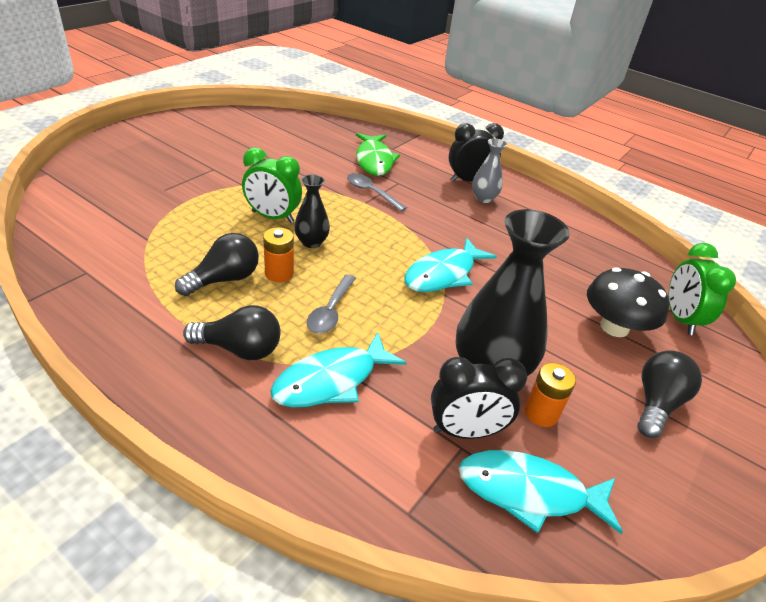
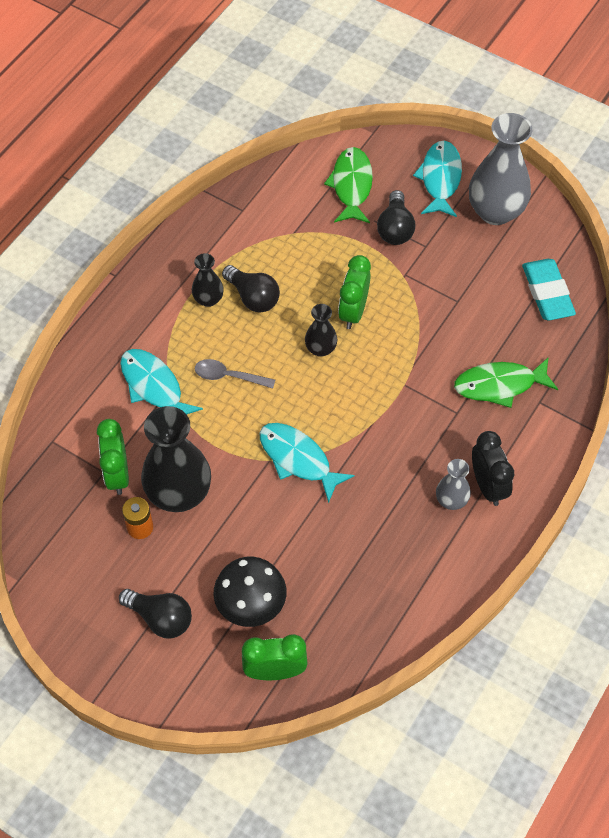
camera: 90 degrees right, 20 degrees up
(109, 195) = (351, 185): none -> green fish
(195, 133) = (495, 211): none -> grey vase
(210, 315) = (208, 299): none -> black vase
(239, 349) = (176, 325): black light bulb -> black light bulb (395, 228)
(279, 273) = (269, 333): orange battery -> none
(291, 128) = (547, 293): none -> turquoise eraser
(371, 192) = (426, 388): grey spoon -> none
(465, 431) = (117, 474): black clock -> green clock
(529, 492) = (71, 512): turquoise fish -> turquoise fish (440, 179)

